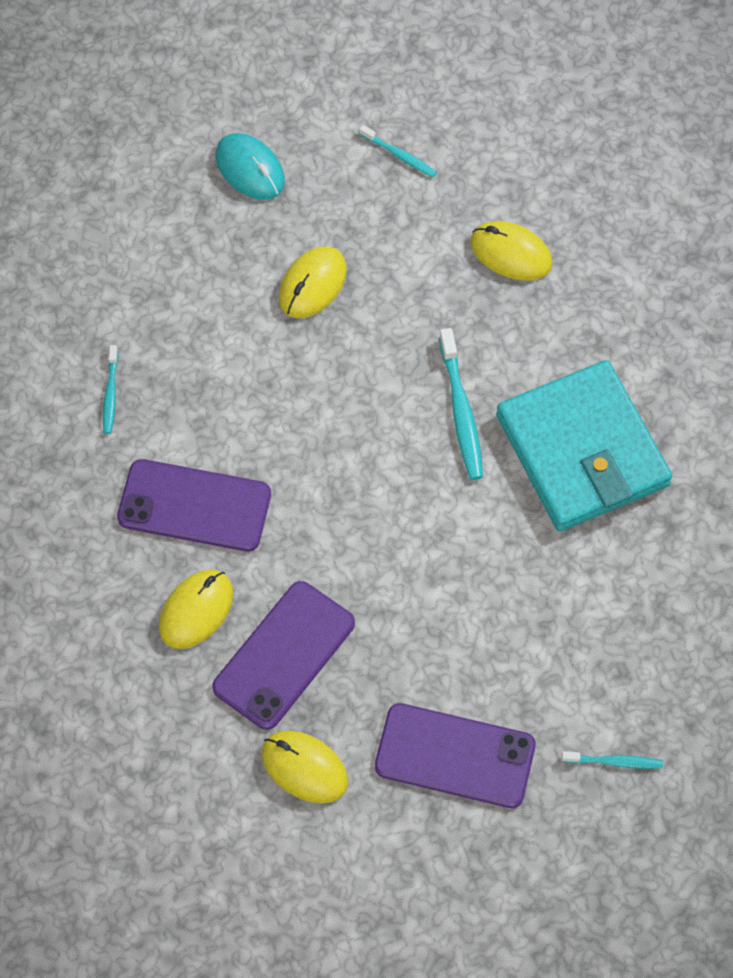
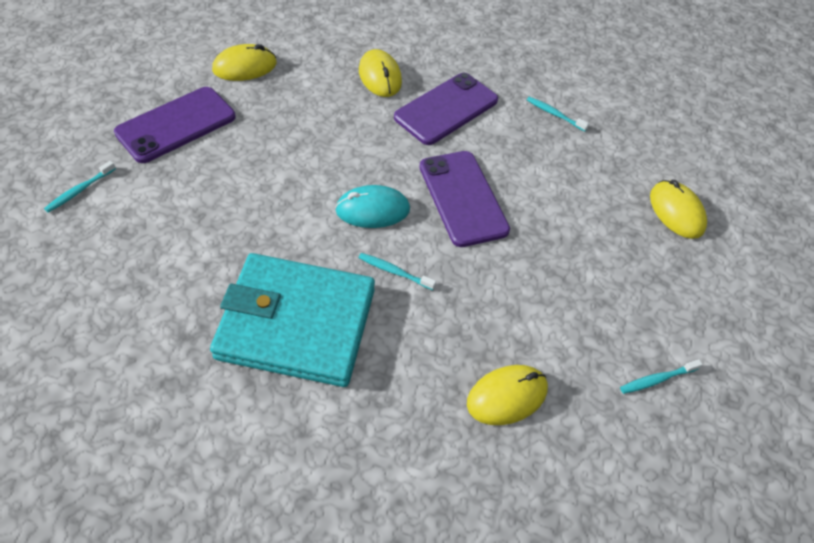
camera: 120 degrees right, 10 degrees down
(250, 169) = (697, 274): turquoise mouse -> turquoise mouse (372, 210)
(284, 655) = (316, 94): purple phone -> purple phone (462, 198)
(312, 284) = (567, 252): yellow mouse -> yellow mouse (676, 212)
(461, 411) = (394, 271): turquoise toothbrush -> turquoise toothbrush, size x0.58

